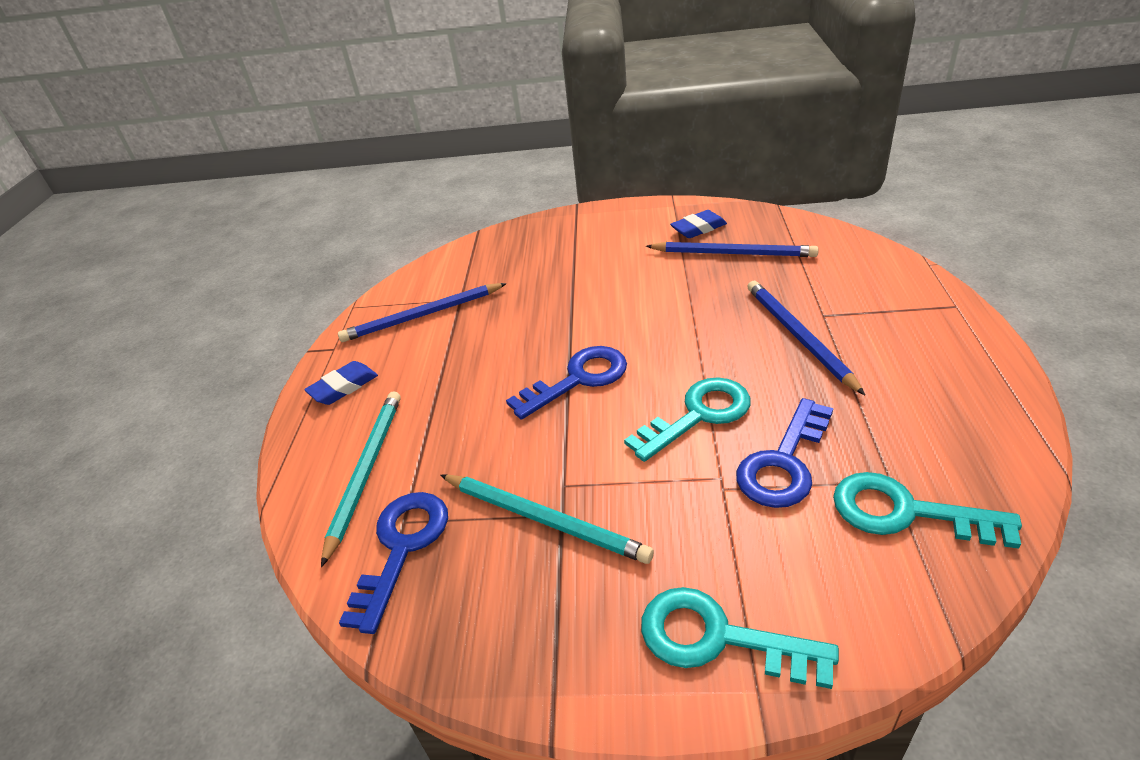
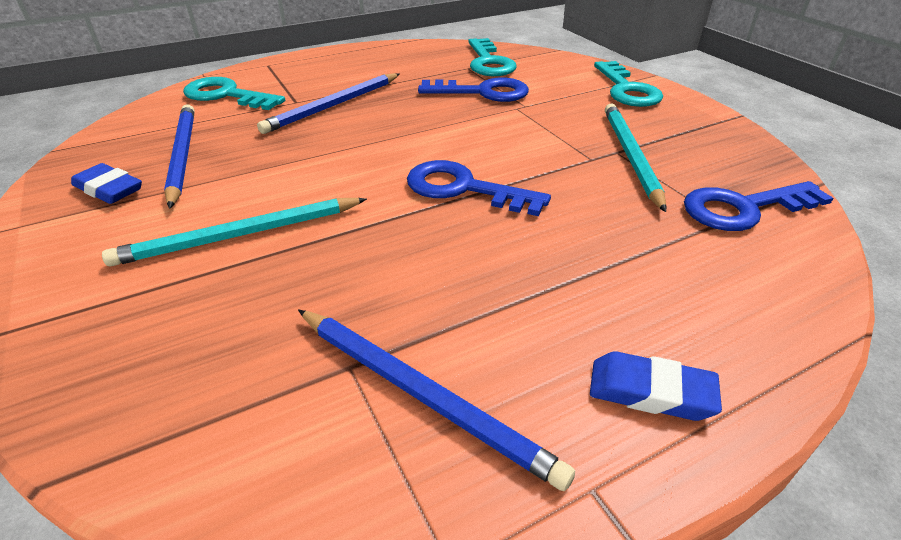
camera: 125 degrees left, 0 degrees up
(366, 471) = (721, 274): turquoise pencil -> turquoise pencil (240, 235)
(698, 415) = (463, 125): turquoise key -> turquoise key (226, 95)

